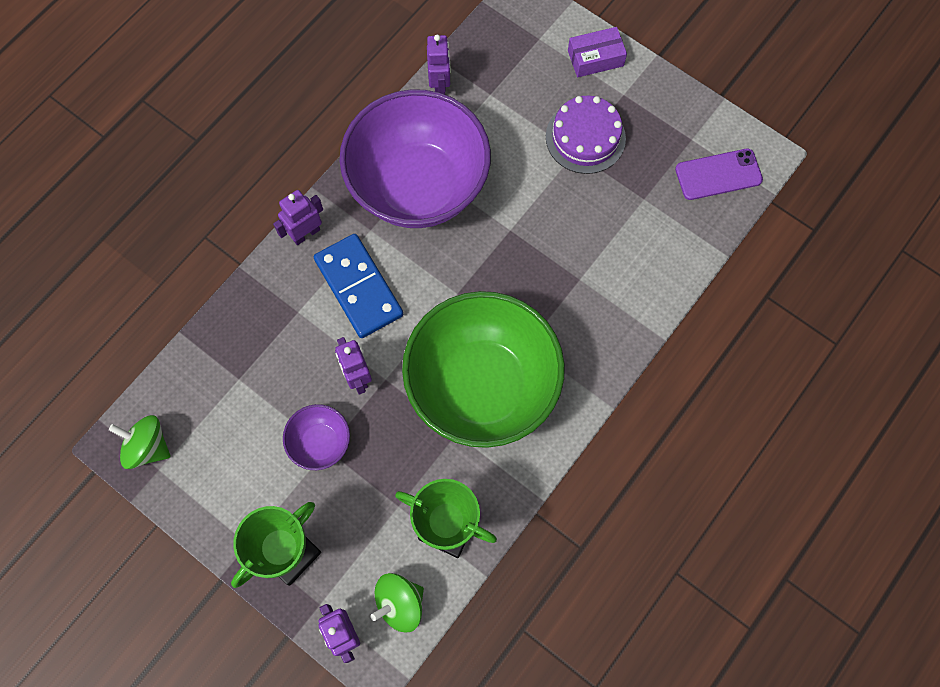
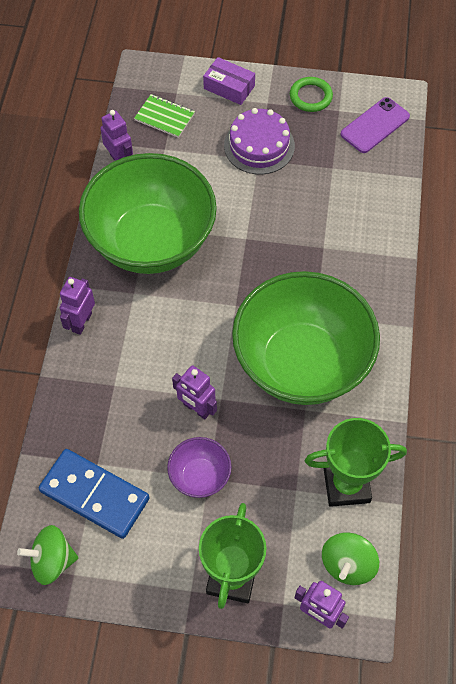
camera: 30 degrees left, 10 degrees down
(358, 287) = (153, 341): blue domino -> blue domino (94, 495)
(418, 186) = (151, 242): purple bowl -> green bowl
(511, 59) = (164, 117): none -> green notebook
(595, 58) = (229, 87): purple box -> purple box turned 75 degrees clockwise
(672, 109) = (310, 97): none -> green ring

